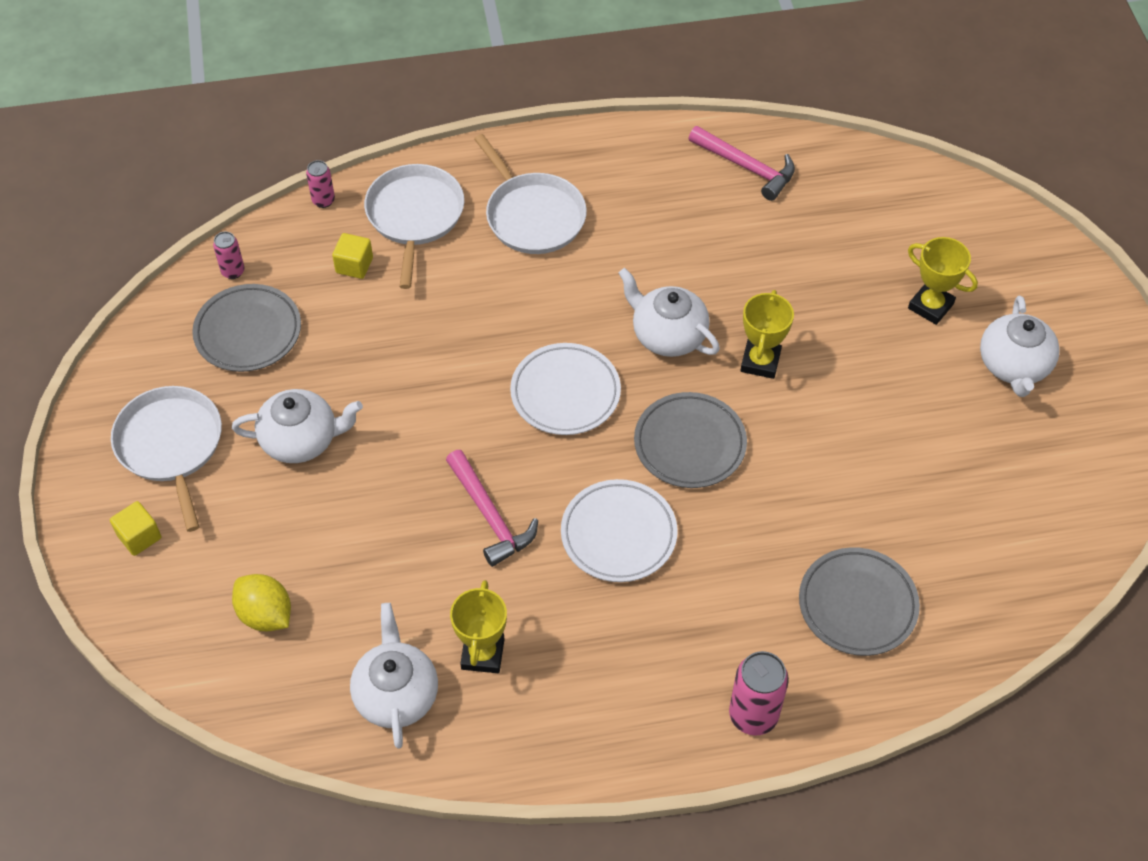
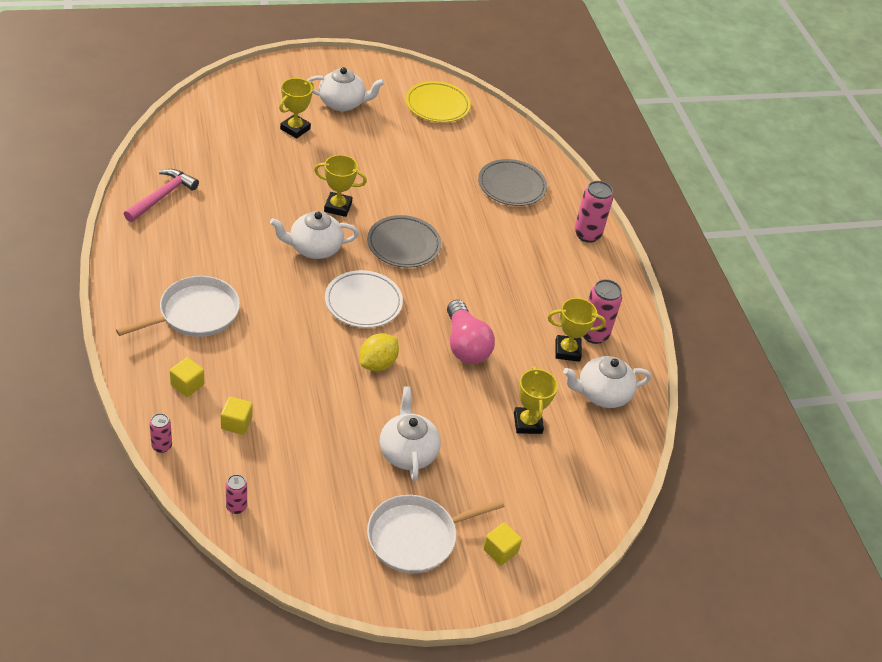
camera: 100 degrees left, 10 degrees down
(248, 332) = (302, 492): grey plate -> none
(265, 614) = (555, 467): yellow lemon -> yellow lemon (377, 364)
(344, 586) = (527, 423): none -> yellow trophy
(414, 216) = (187, 385): white pan -> yellow cube
(490, 515) = (465, 345): pink hammer -> pink light bulb
(519, 697) = (593, 334): none -> pink can
(618, 534) = (474, 282): white plate -> none
(667, 335) = (314, 248): white teapot -> white teapot turned 45 degrees clockwise
(1050, 501) = (437, 105): none -> yellow plate

